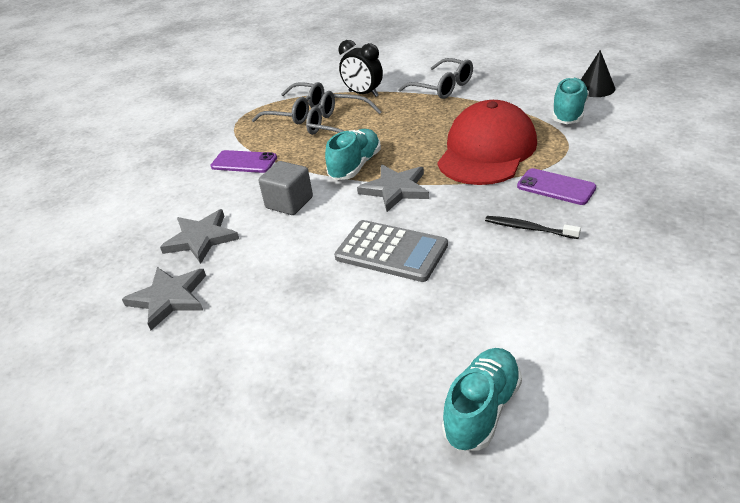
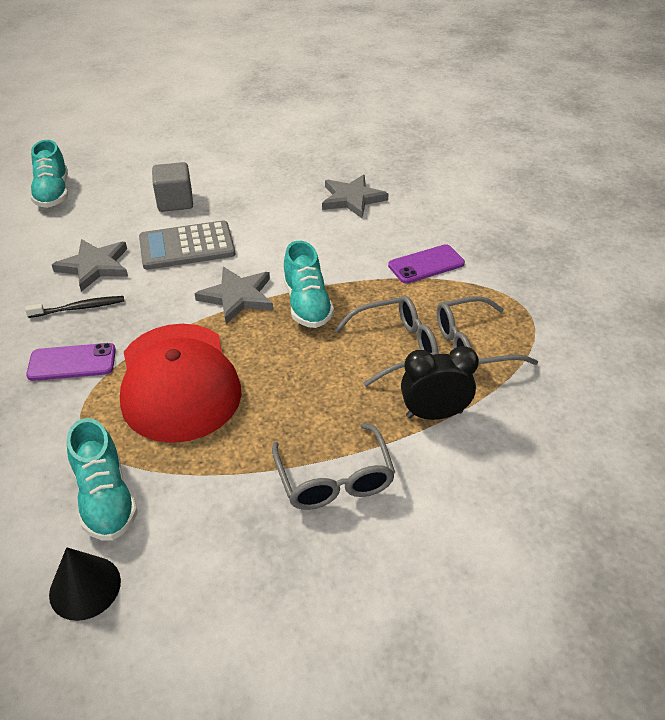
camera: 135 degrees right, 5 degrees up
(169, 298) = (313, 165): grey star -> grey star (94, 266)
(289, 203) = (322, 248): grey cube -> grey cube (175, 202)
(443, 87) = (334, 479): grey glasses -> grey glasses turned 105 degrees counterclockwise

